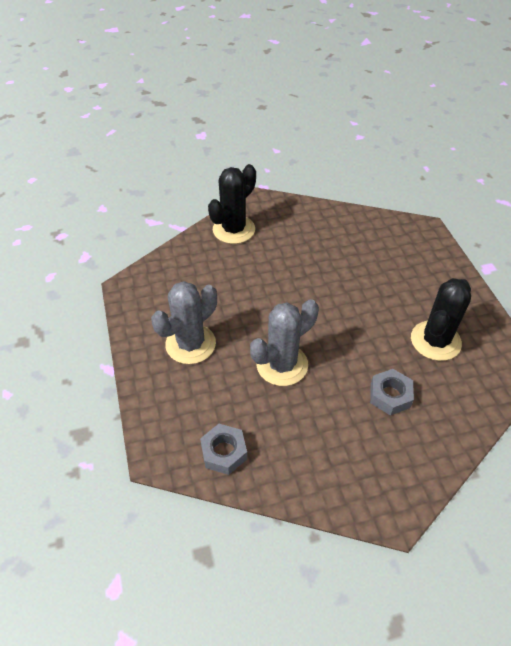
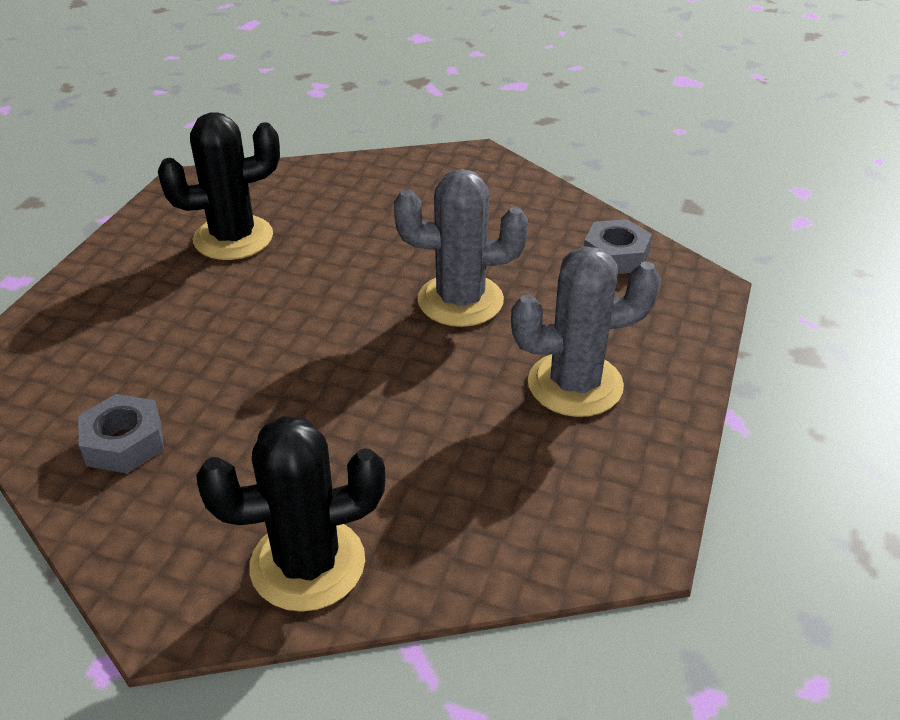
camera: 145 degrees left, 10 degrees down
(390, 395) = (364, 220): grey nut -> grey nut (124, 442)

